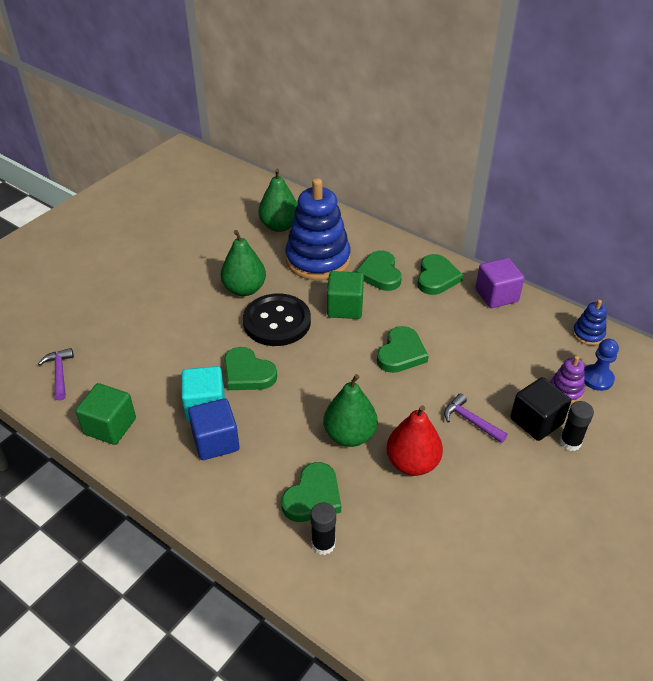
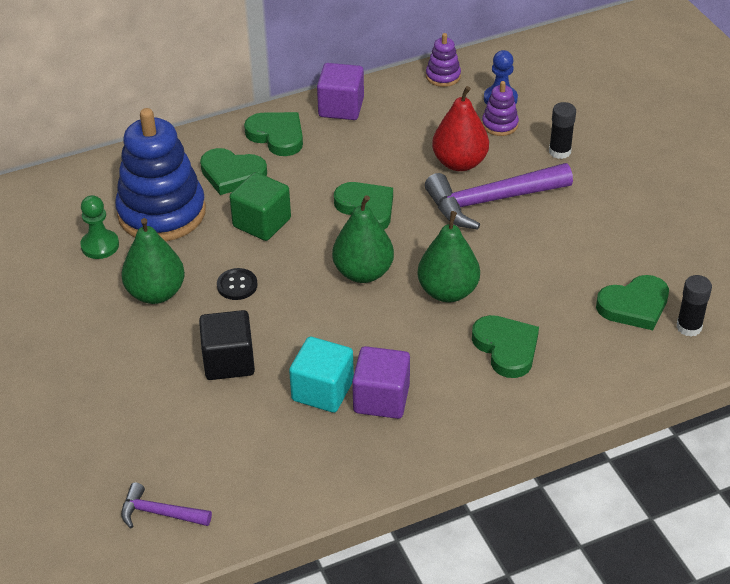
camera: 60 degrees left, 0 degrees up
(110, 426) = (290, 485): green cube -> none
(216, 441) = (381, 399): blue cube -> purple cube
(247, 373) = (299, 338): green heart -> green heart (634, 306)
(269, 248) = (100, 245): none -> green pawn
(277, 322) = (237, 285): black button -> black button, size x0.45
(279, 226) = (66, 221): green pear -> green pear (363, 272)
(323, 544) = (566, 362): black glue stick -> black glue stick (689, 327)
(412, 463) = (513, 262): red pear -> red pear (459, 163)
(470, 421) = (491, 201): purple hammer -> purple hammer, size x1.94
(536, 421) = (521, 160): black cube -> black cube (229, 361)
(588, 334) = (443, 76): blue stacking toy -> purple stacking toy

